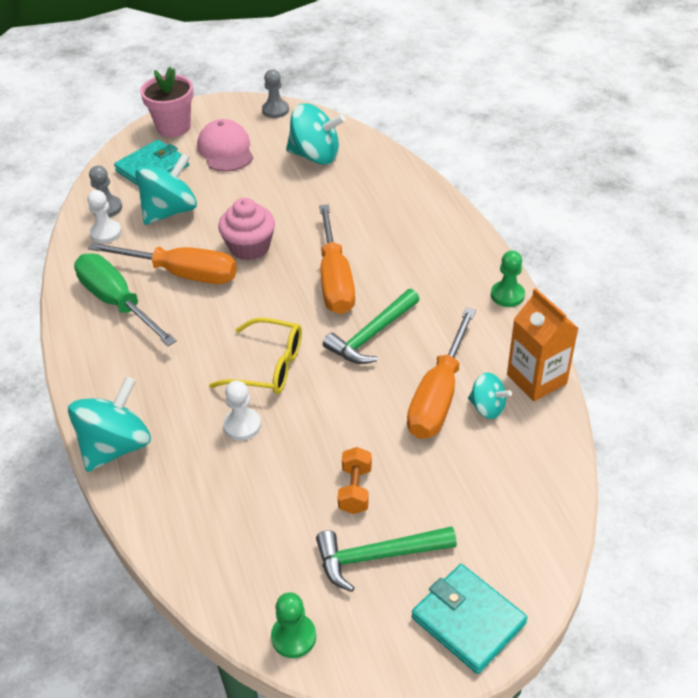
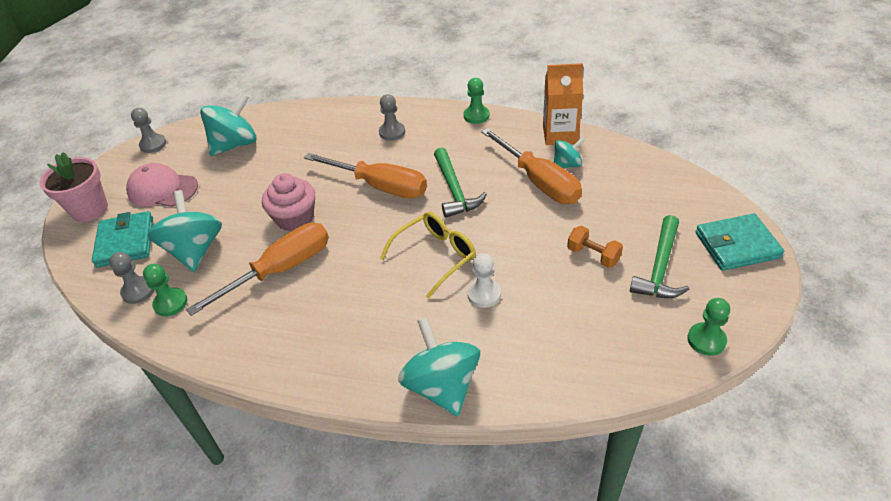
camera: 55 degrees left, 0 degrees up
(106, 233) = (170, 303): white pawn -> green pawn
(117, 302) = (269, 326): green screwdriver -> none
(422, 246) = (392, 132): none -> grey pawn

